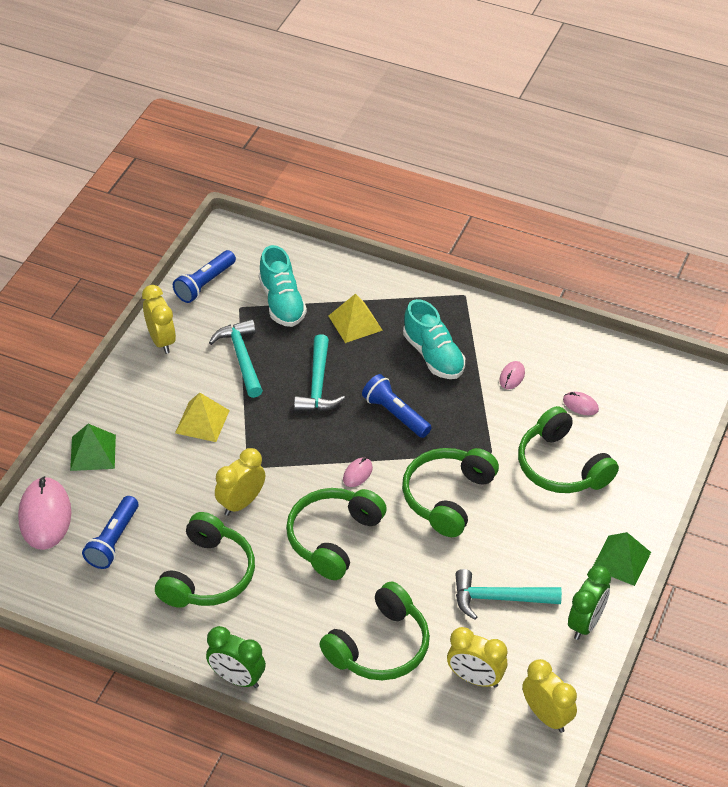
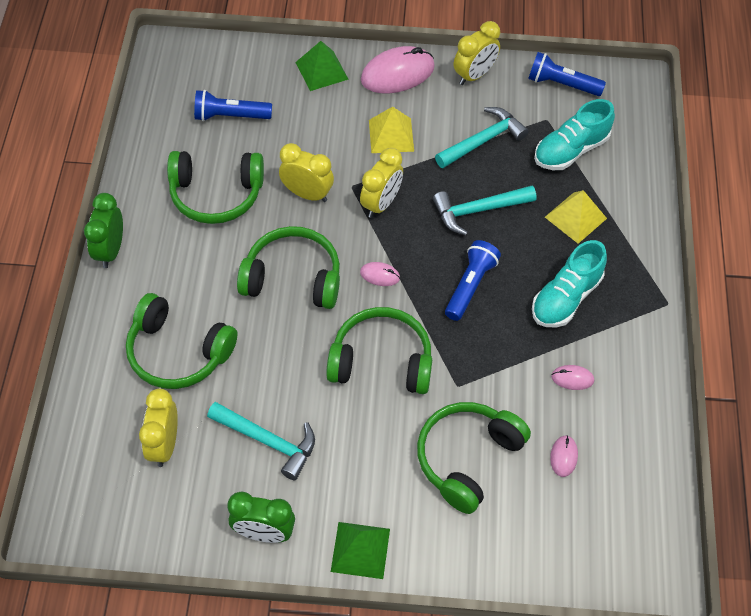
camera: 70 degrees right, 10 degrees up
(45, 516) = (239, 62): pink mouse -> pink mouse (397, 74)
(498, 599) = (268, 441): turquoise hammer -> turquoise hammer turned 135 degrees clockwise
(546, 716) = (137, 522): yellow clock -> yellow clock (381, 203)

